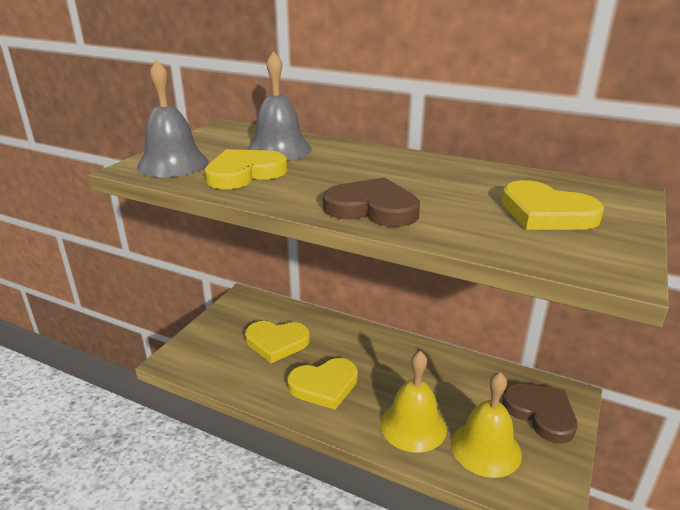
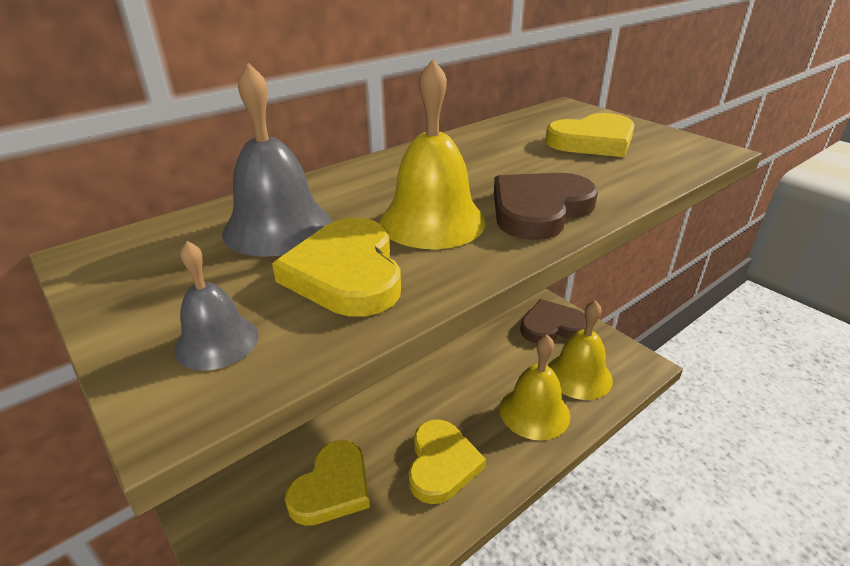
camera: 65 degrees left, 5 degrees up
(173, 164) = (217, 342): grey bell -> grey bell, size x0.55
(322, 181) = (432, 221): none -> yellow bell

